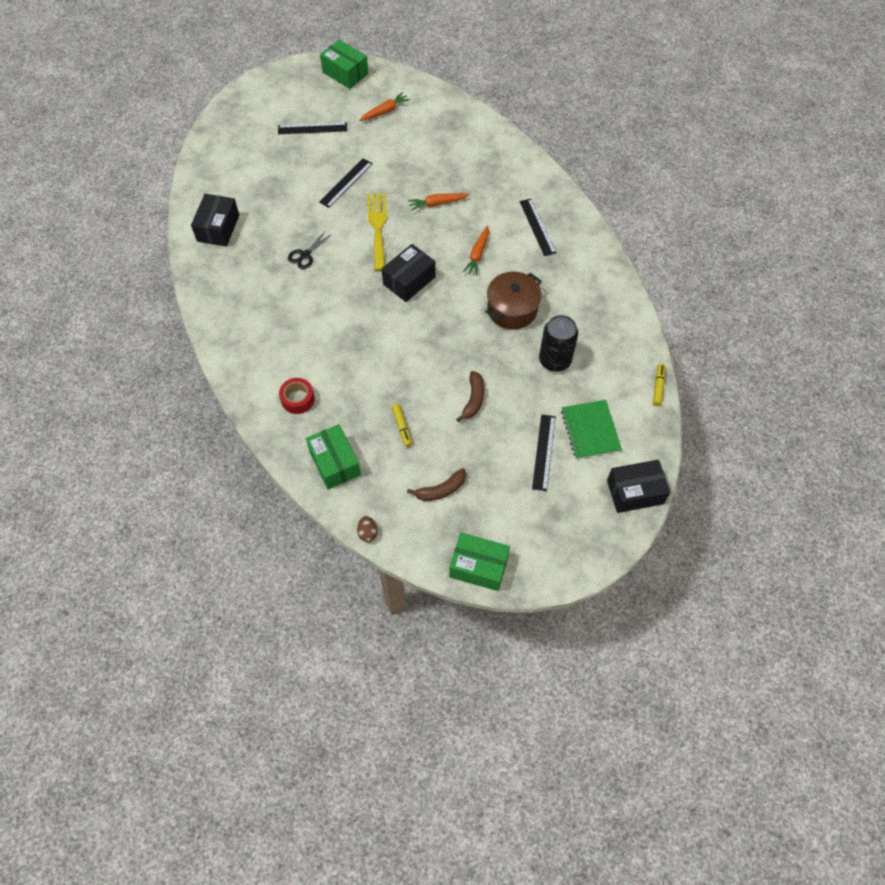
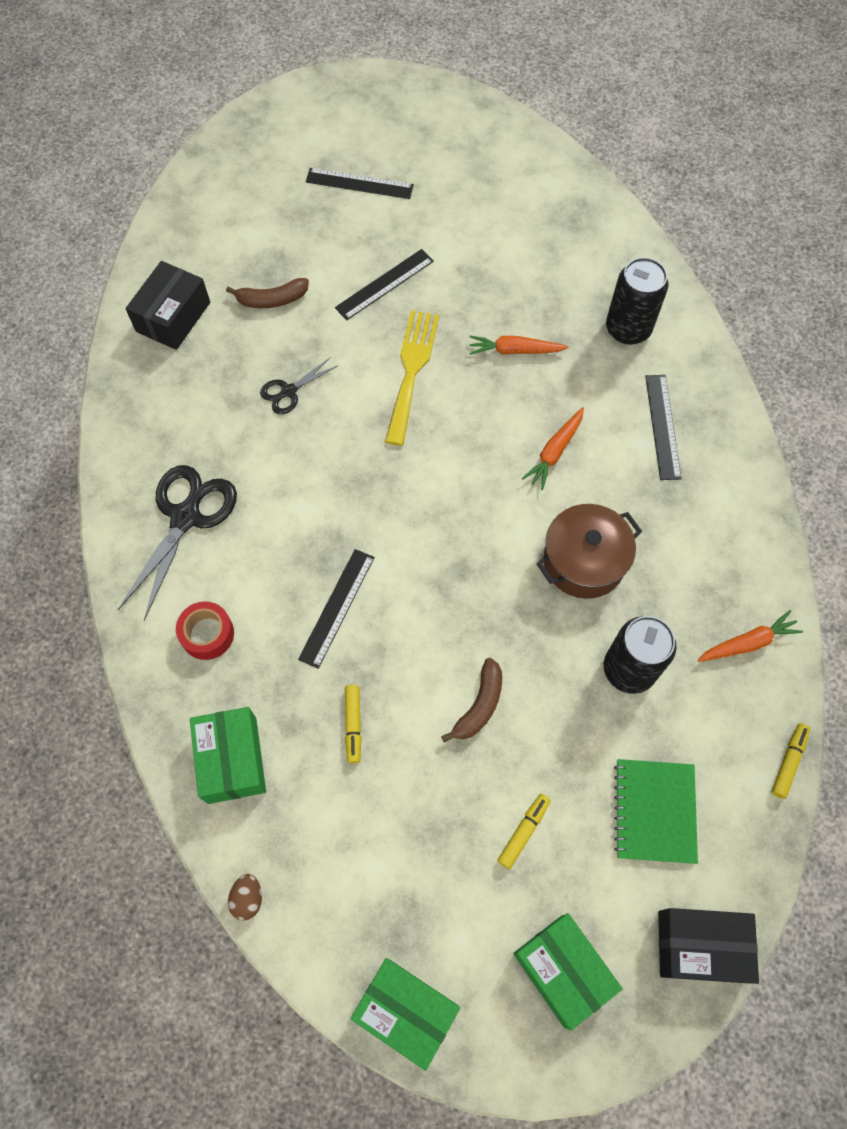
camera: 15 degrees right, 5 degrees up
(263, 338) = (186, 516): none -> black scissors
(345, 73) = (434, 103): green box -> green box (563, 970)
(385, 111) = (477, 178): orange carrot -> orange carrot (748, 643)
(409, 280) = (435, 472): black box -> none
(441, 490) = (384, 854): brown banana -> brown banana (272, 300)
(501, 178) = (628, 329): none -> black can
(519, 459) = (523, 832): none -> yellow marker
(544, 452) = (568, 830): black ruler -> black ruler (337, 607)

